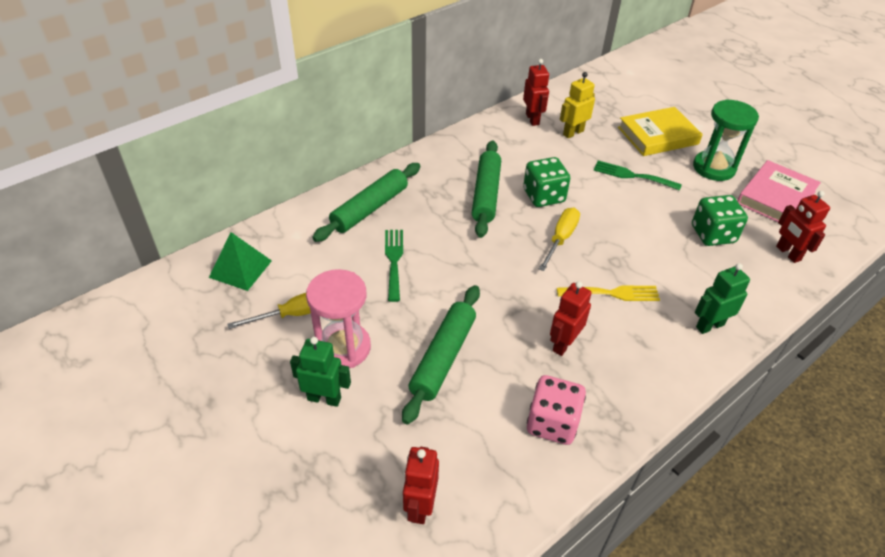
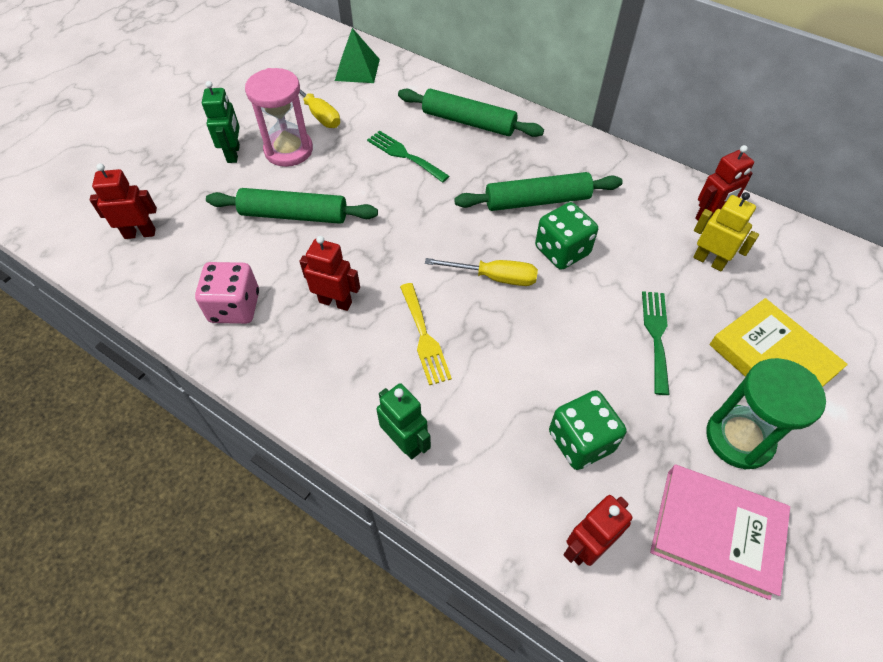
camera: 75 degrees right, 10 degrees up
(394, 260) = (404, 155): green fork -> green fork turned 120 degrees counterclockwise

